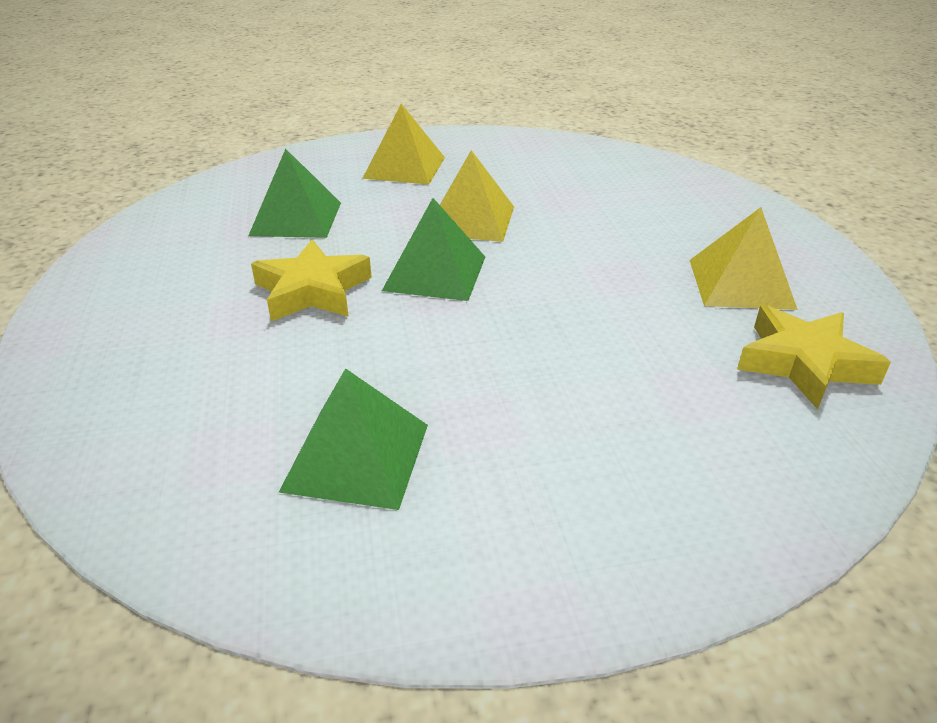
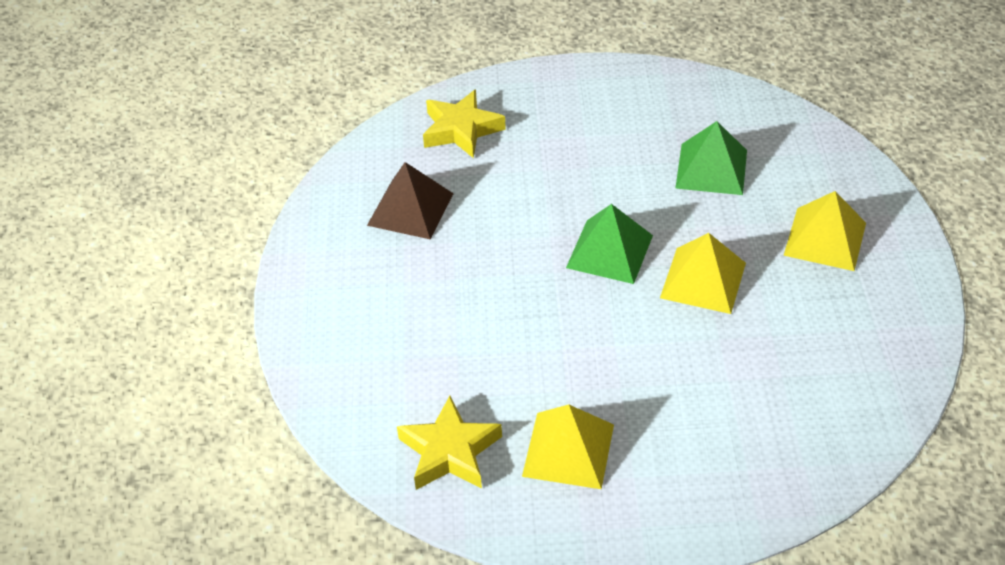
camera: 100 degrees right, 10 degrees up
(312, 291) = (591, 184): yellow star -> yellow star (461, 130)
(357, 456) = (410, 209): green pyramid -> brown pyramid

